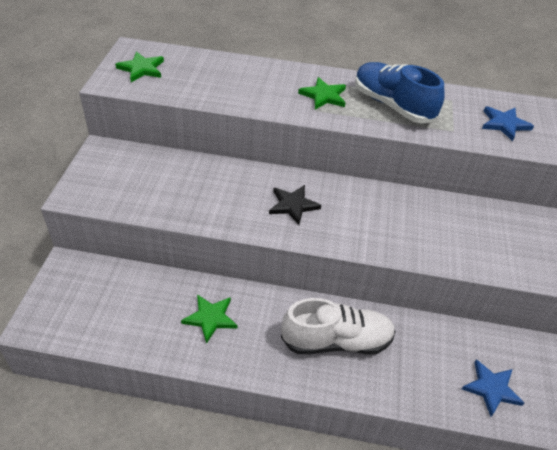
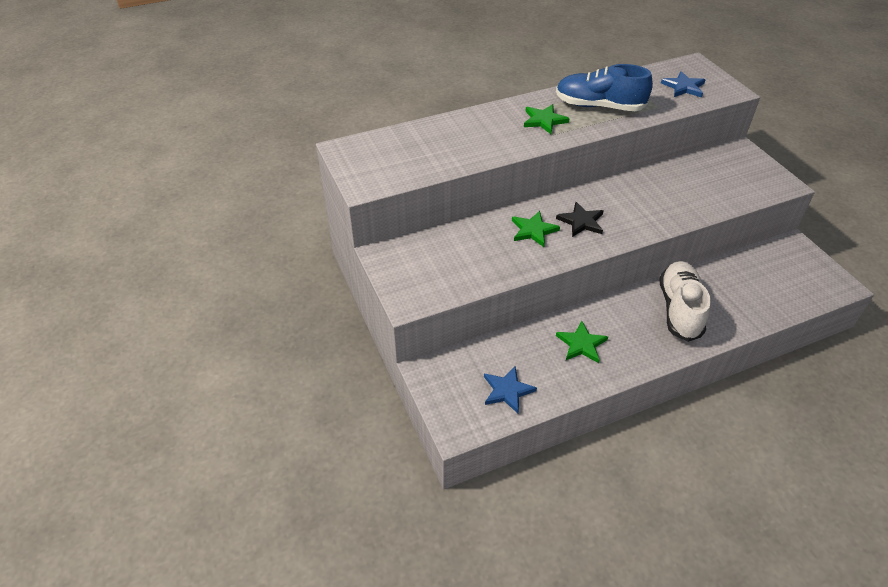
camera: 30 degrees left, 0 degrees up
(141, 69) = (376, 162): green star -> green star (533, 230)
(336, 341) = (679, 309): white shoe -> white shoe turned 45 degrees counterclockwise
(491, 388) = (796, 284): blue star -> blue star (507, 390)

